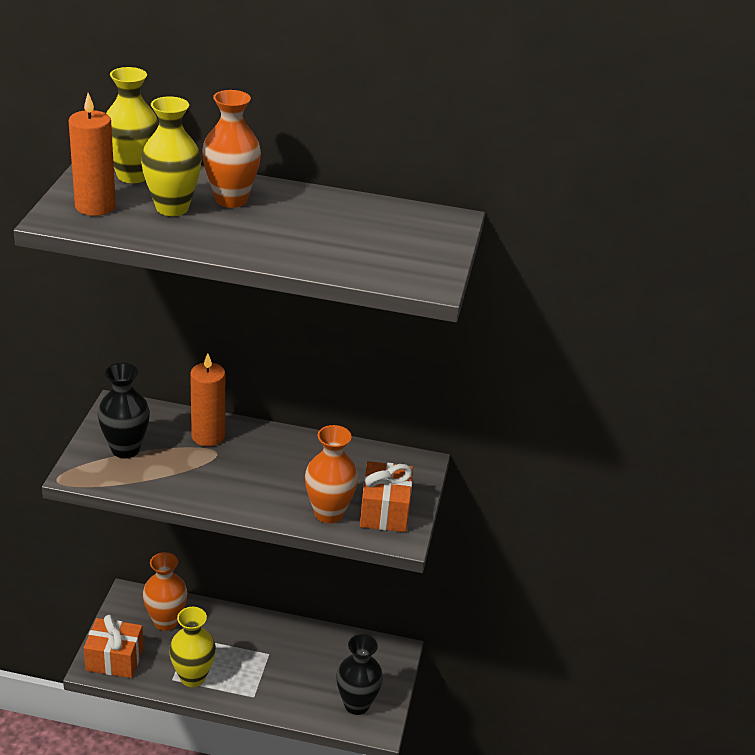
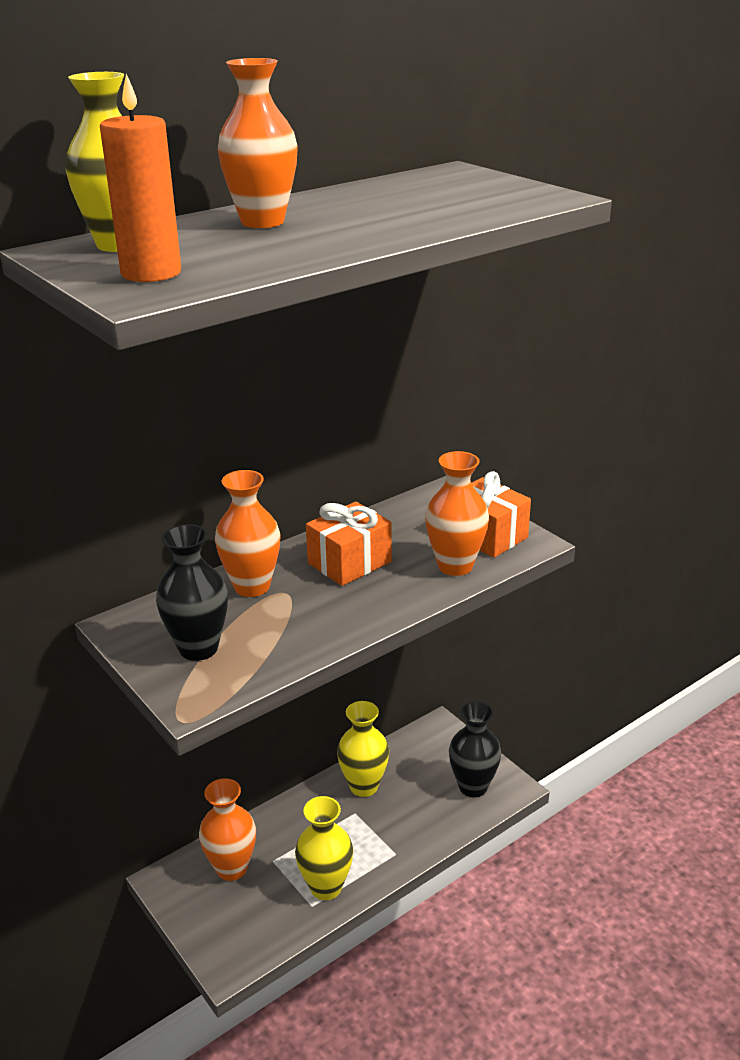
camera: 45 degrees left, 5 degrees down
(114, 659) = (236, 940): orange gift -> orange gift (349, 562)
(172, 208) = (229, 245): yellow vase -> yellow vase (364, 786)
(208, 436) = (252, 586): orange candle -> orange vase

